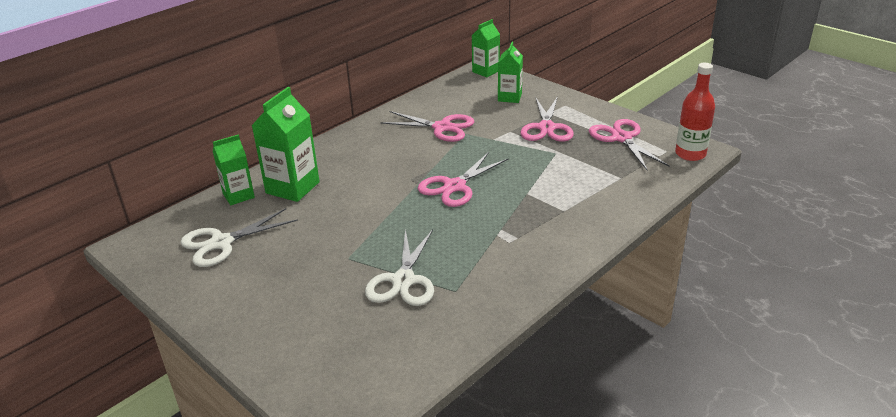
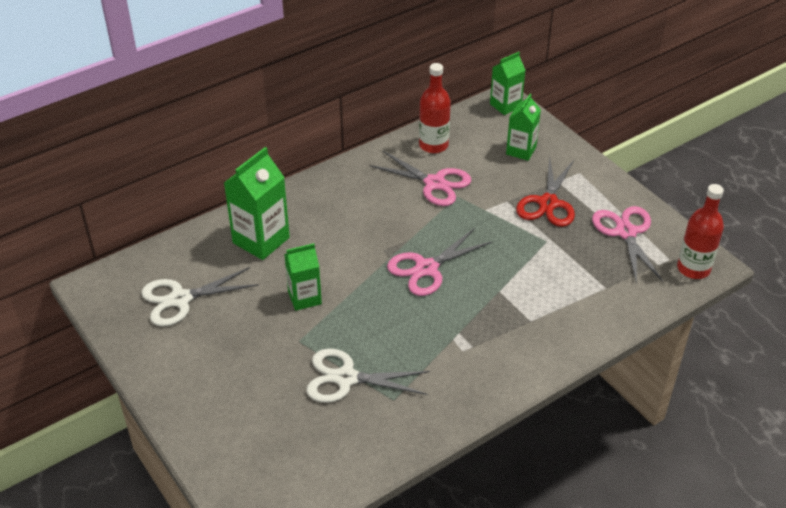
camera: 10 degrees right, 10 degrees up
(238, 195) = (205, 241): green carton -> green carton (304, 298)
(403, 280) = (346, 378): white scissors -> white scissors turned 75 degrees clockwise
(433, 103) = (433, 145): none -> red bottle
(546, 128) = (548, 203): pink scissors -> red scissors

